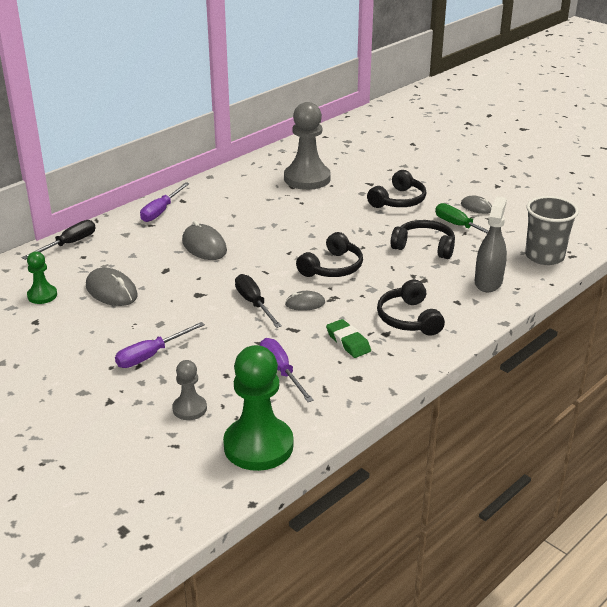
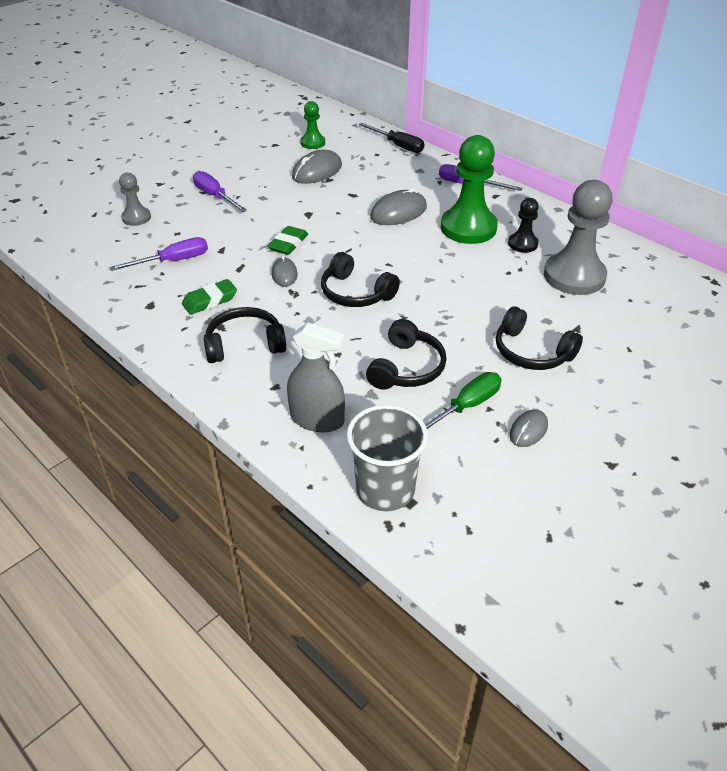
camera: 90 degrees right, 10 degrees up
(254, 303) = (288, 244): black screwdriver -> green eraser
(258, 446) = (75, 251): green pawn -> green pawn (468, 228)
(262, 194) = (523, 244): none -> black pawn

